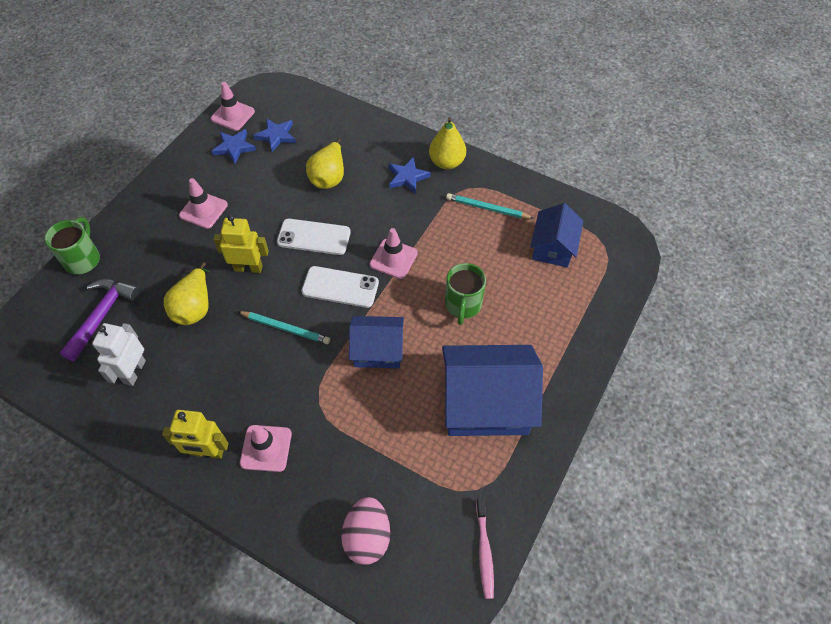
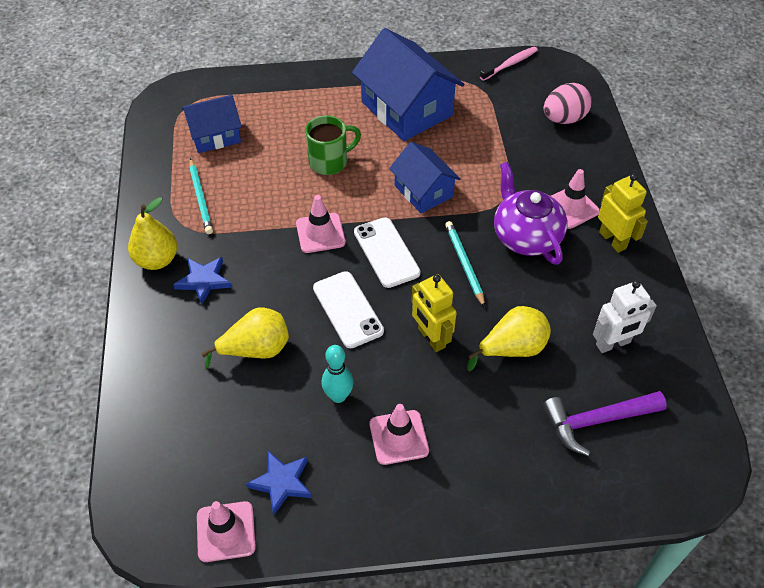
camera: 125 degrees left, 5 degrees down
(83, 259) = (563, 504): green mug -> none
(258, 198) = (338, 396): none -> turquoise bowling pin
(270, 389) = (526, 236): none -> purple teapot
(276, 136) = (229, 449): blue star -> none

